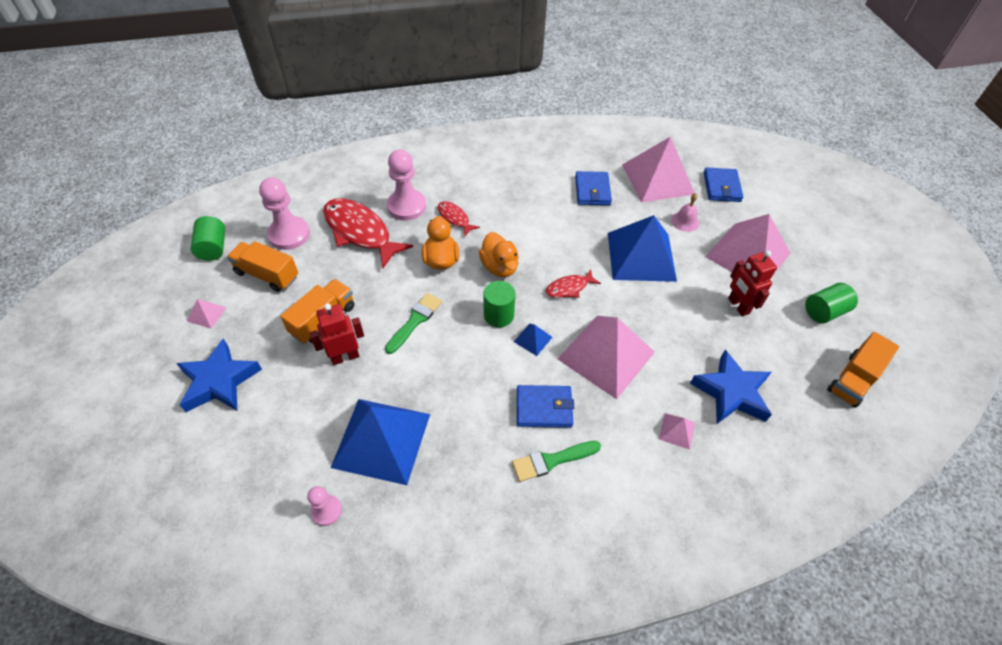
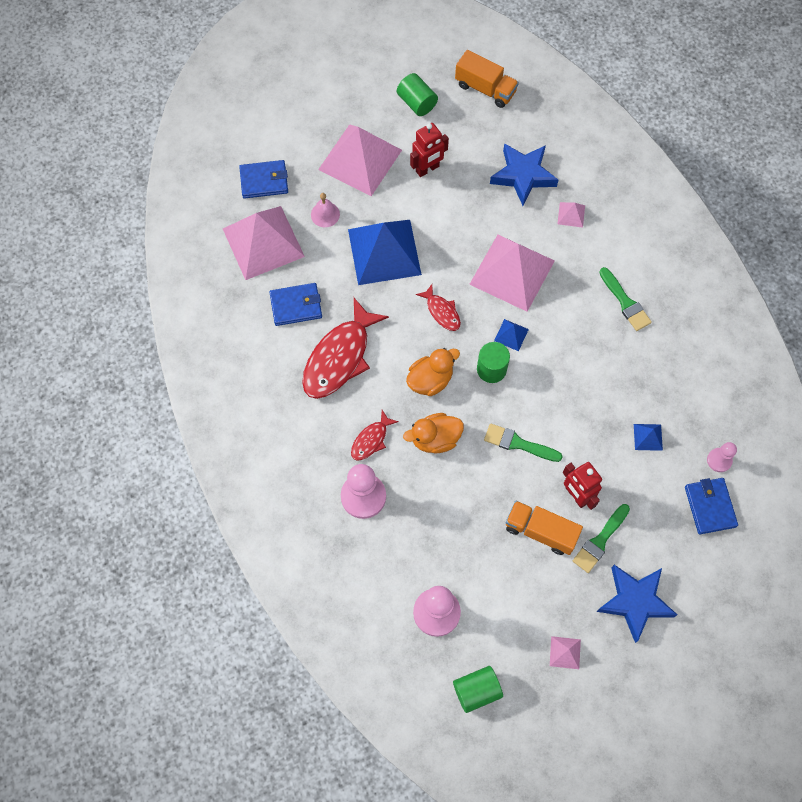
camera: 100 degrees left, 15 degrees up
(267, 275) = (499, 612): orange truck -> none
(292, 366) = (600, 541): none -> green brush
(360, 232) = (414, 535): red fish -> red fish (340, 357)
(381, 440) = (648, 437): blue pyramid -> blue pyramid, size x0.41
(544, 408) = (579, 315): blue wallet -> blue wallet (710, 506)

